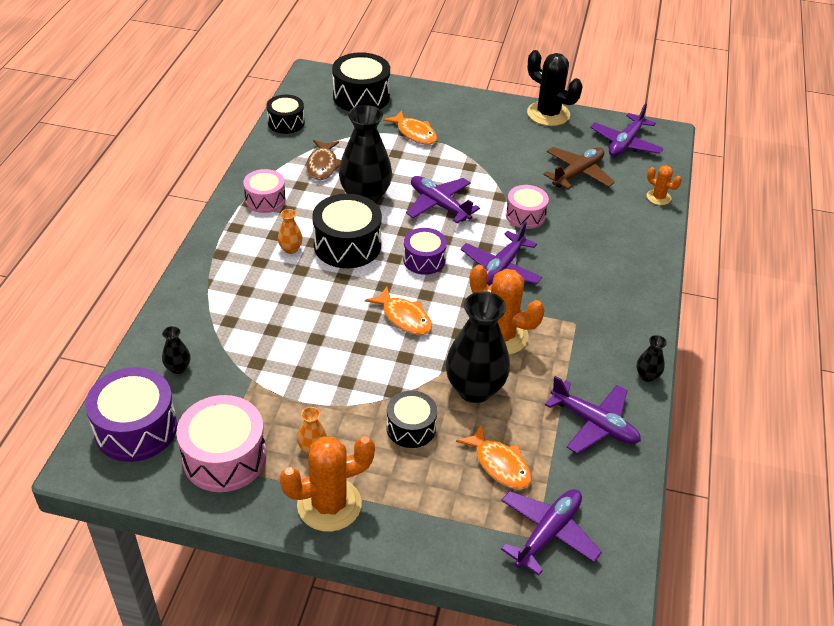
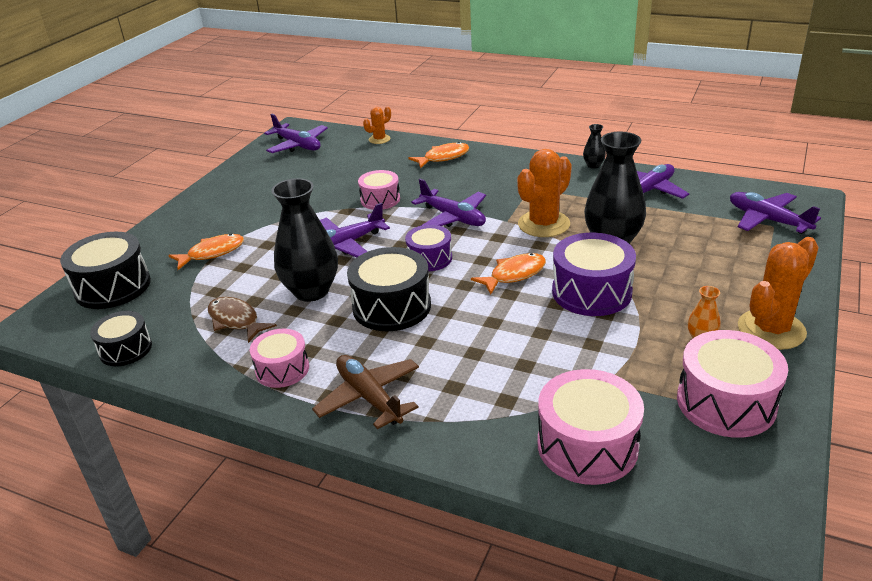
camera: 75 degrees left, 10 degrees down
(136, 428) = (694, 482): purple drum -> purple drum (591, 292)
(178, 368) = (587, 445): black vase -> pink drum
(290, 249) = (386, 349): orange vase -> none
(322, 165) = (236, 320): brown fish -> brown fish turned 150 degrees counterclockwise
(329, 504) = (771, 330): orange cactus -> orange cactus turned 60 degrees clockwise
(411, 428) = (664, 278): black drum -> none
(499, 464) = (700, 236): orange fish -> orange fish (443, 157)
(548, 114) = (229, 176): black cactus -> none
(577, 173) = (330, 170): brown plane -> brown plane (369, 398)

